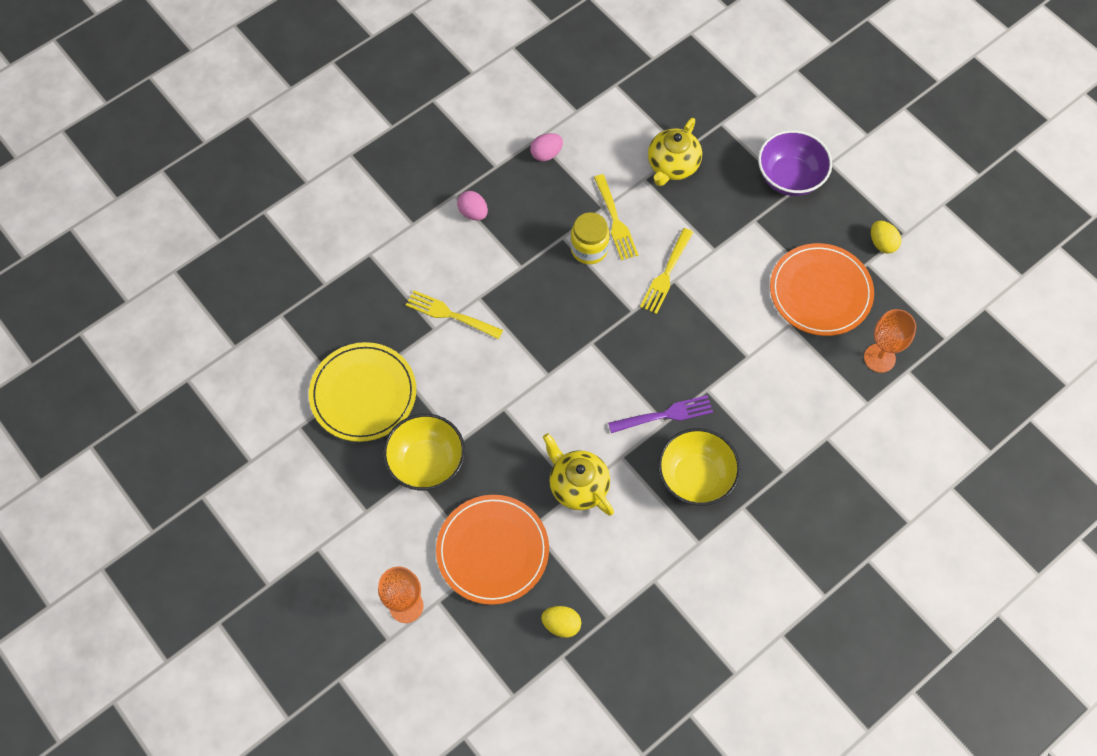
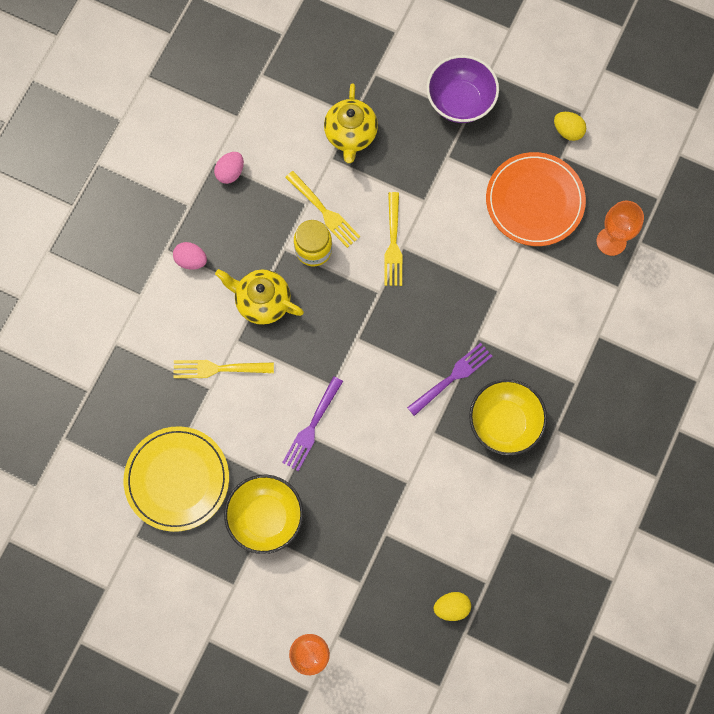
camera: 25 degrees left, 10 degrees up
(492, 550) = (362, 569): orange plate -> none
(510, 401) = (312, 426): none -> purple fork
(577, 485) = (407, 476): yellow teapot -> yellow teapot (262, 301)

